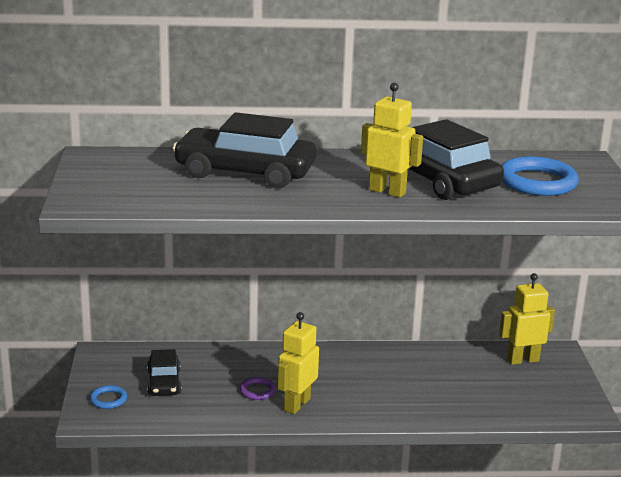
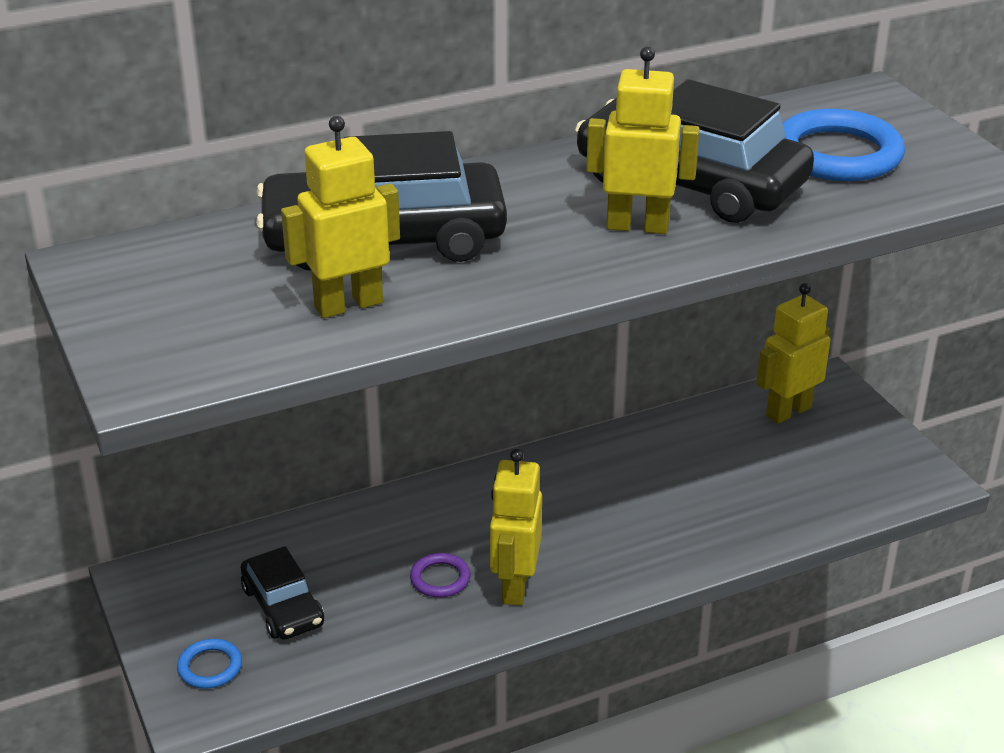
camera: 20 degrees left, 10 degrees up
(202, 194) = (348, 305): none -> yellow robot

